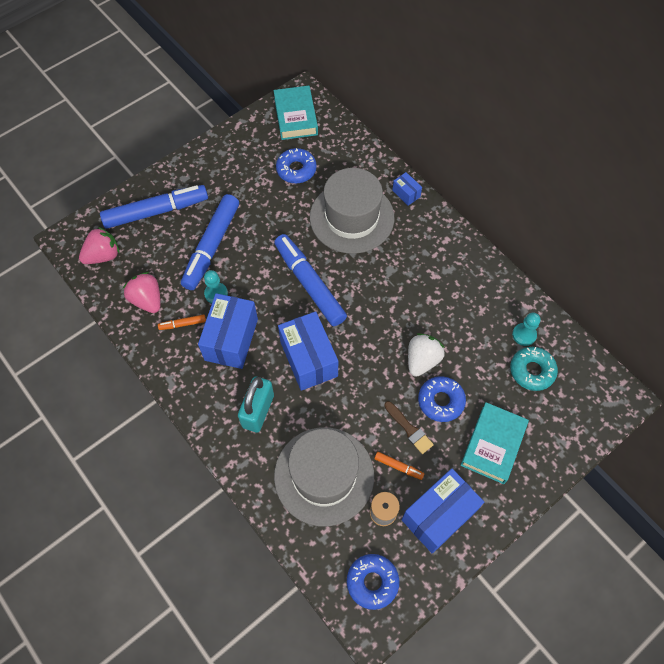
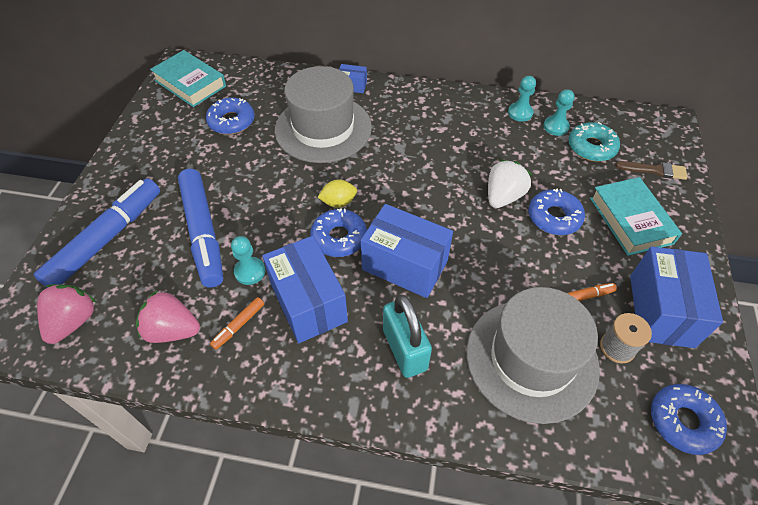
camera: 40 degrees left, 10 degrees down
(287, 310) = (339, 238): none -> blue donut
(309, 284) = (338, 202): blue marker -> yellow lemon
(409, 429) = (556, 258): brown brush -> brown brush (655, 170)
(422, 360) = (503, 196): white strawberry -> white strawberry turned 45 degrees clockwise
(509, 304) = (520, 113): none -> turquoise pawn

